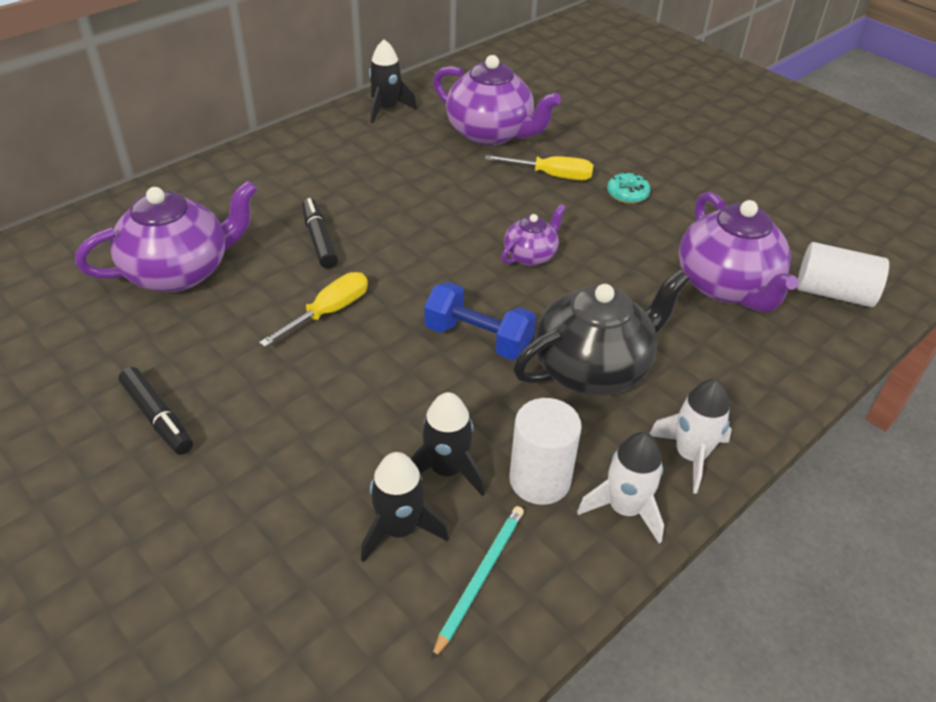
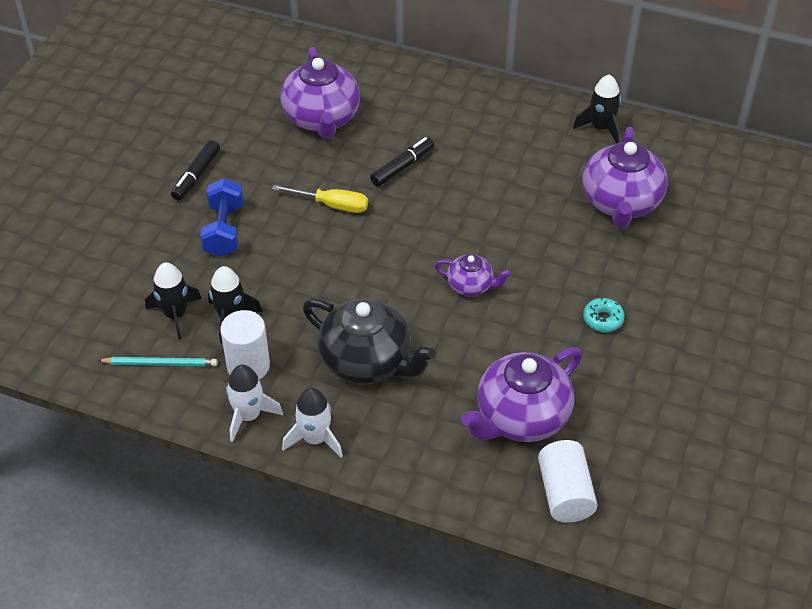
camera: 65 degrees right, 5 degrees up
(180, 271) = (322, 119): purple teapot -> purple teapot turned 45 degrees clockwise
(478, 339) = (357, 290): blue dumbbell -> blue dumbbell (224, 230)
(551, 175) = (589, 262): yellow screwdriver -> none

